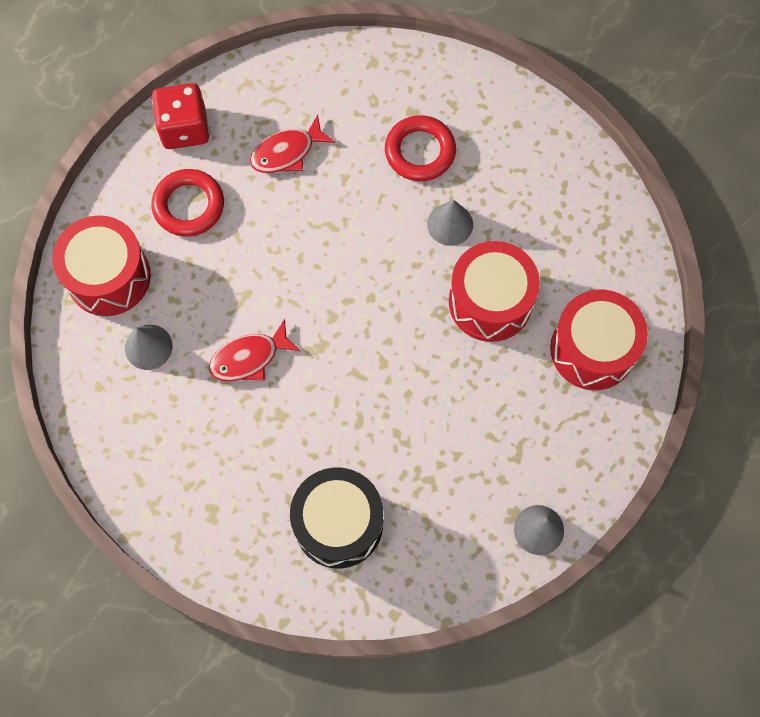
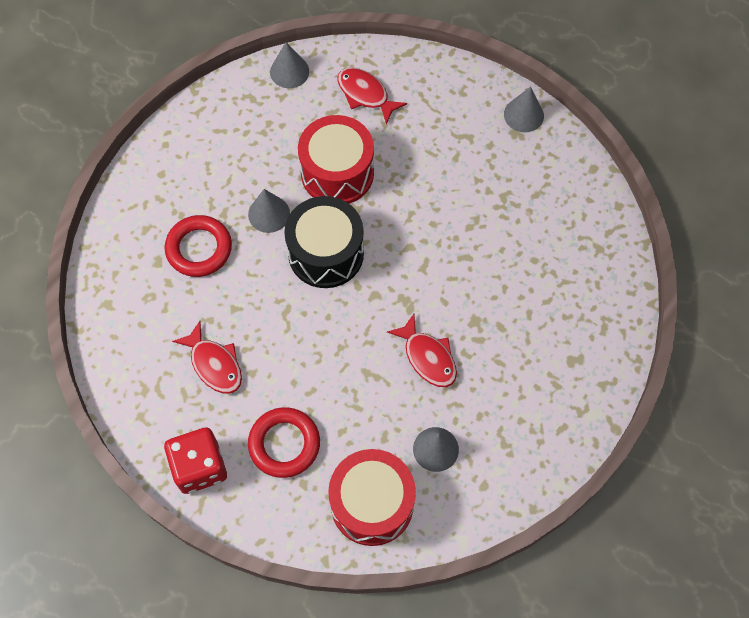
camera: 100 degrees left, 5 degrees down
(338, 523) = (557, 258): black drum -> black drum (326, 253)
(592, 349) = (365, 94): red drum -> red fish
(635, 270) = (289, 71): none -> grey cone

